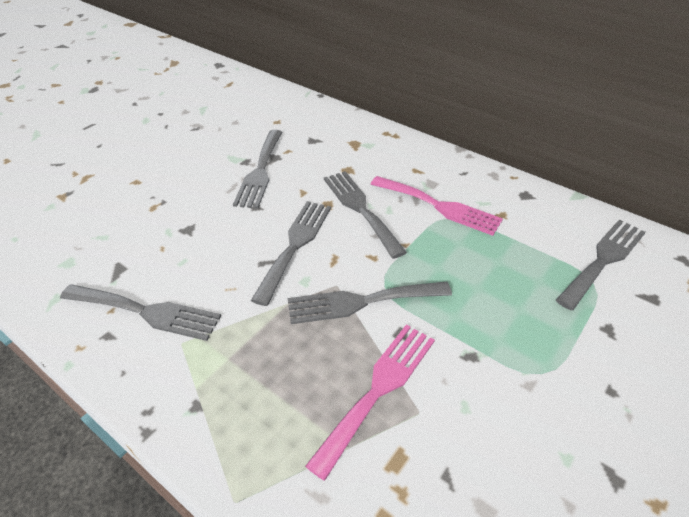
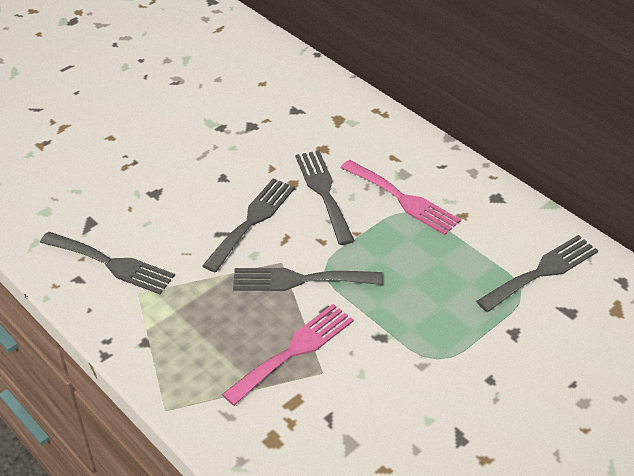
camera: 10 degrees right, 0 degrees up
(260, 171) = (233, 140): grey fork -> none

